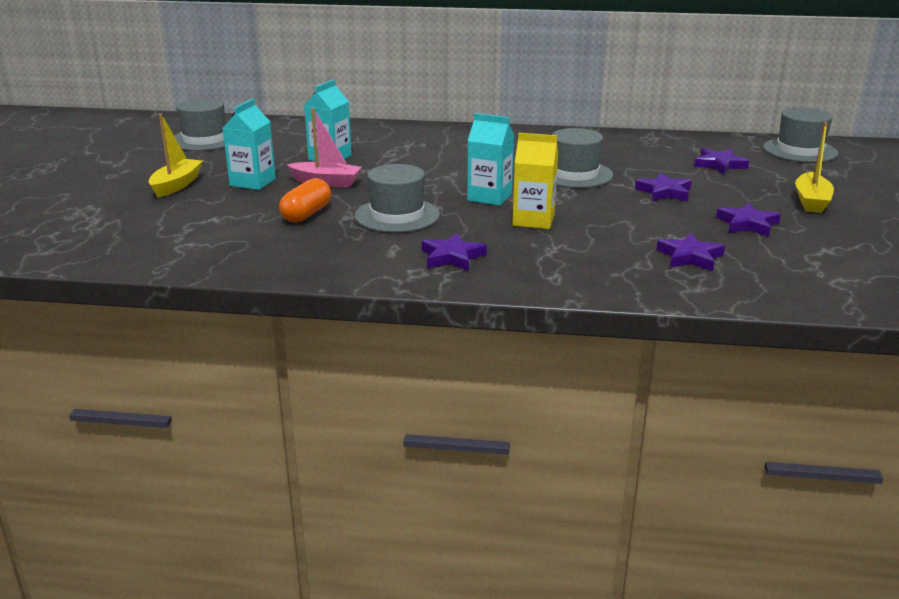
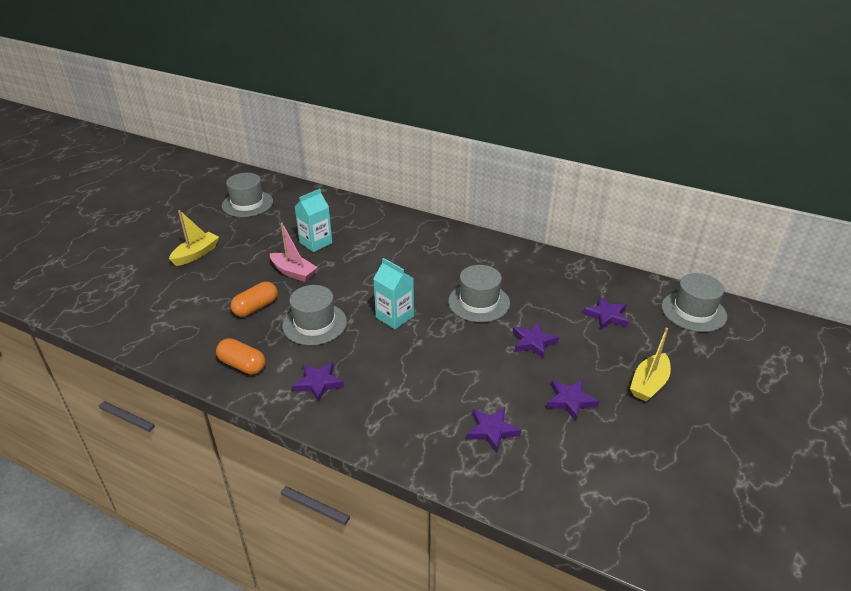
camera: 20 degrees right, 10 degrees up
(252, 182) = (246, 261): turquoise carton -> none
(338, 259) = (242, 365): none -> orange capsule
(533, 220) = (406, 353): yellow carton -> none

